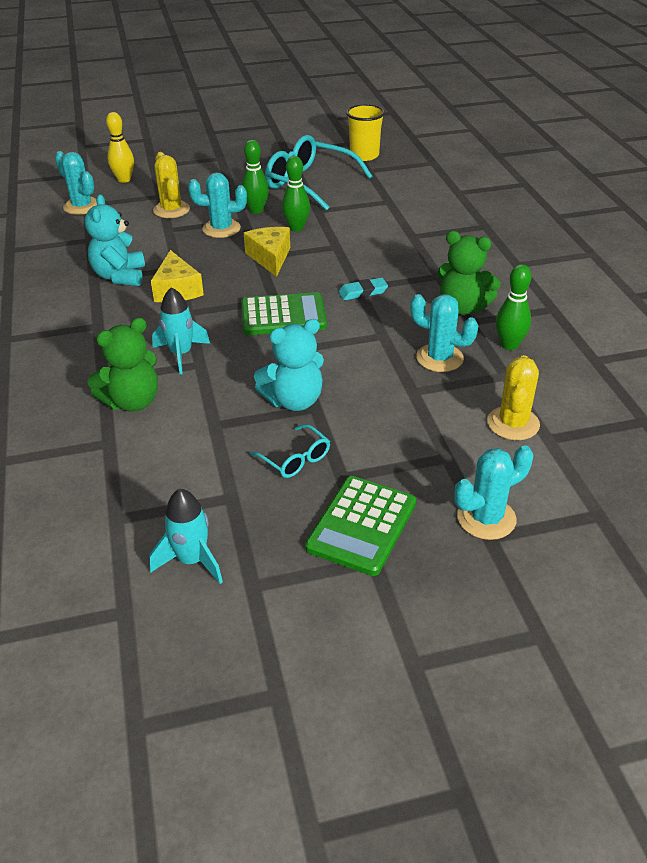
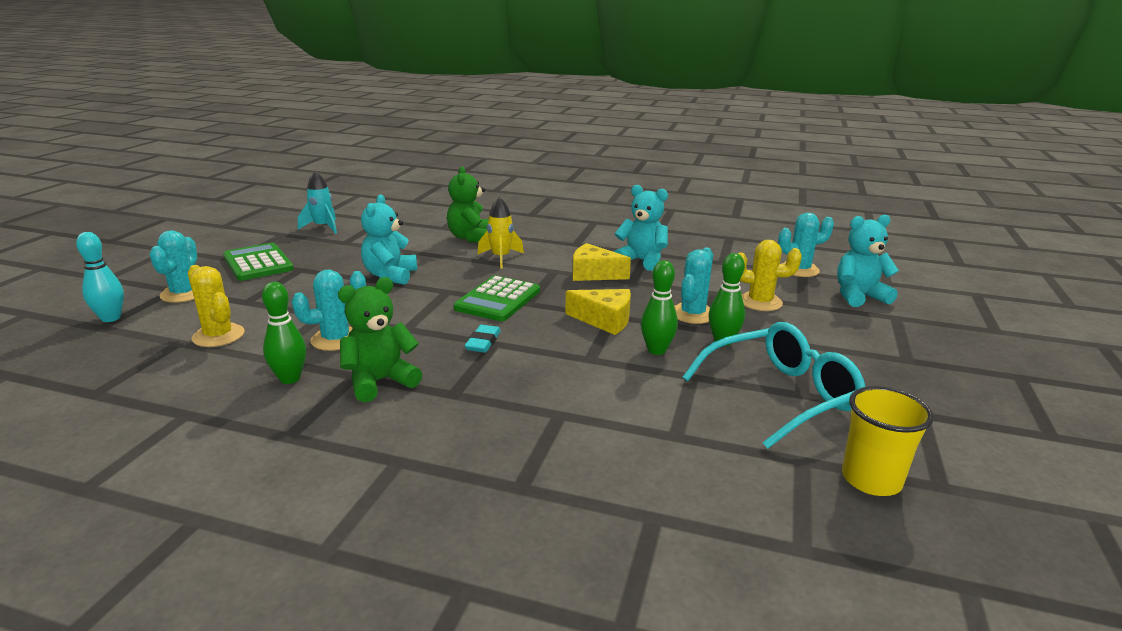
camera: 120 degrees right, 15 degrees down
(124, 179) = (859, 296): yellow bowling pin -> turquoise teddy bear
(181, 354) = (500, 258): turquoise rocket -> yellow rocket
(296, 459) = (338, 262): turquoise glasses -> none
(582, 524) = (111, 318): none -> turquoise bowling pin

